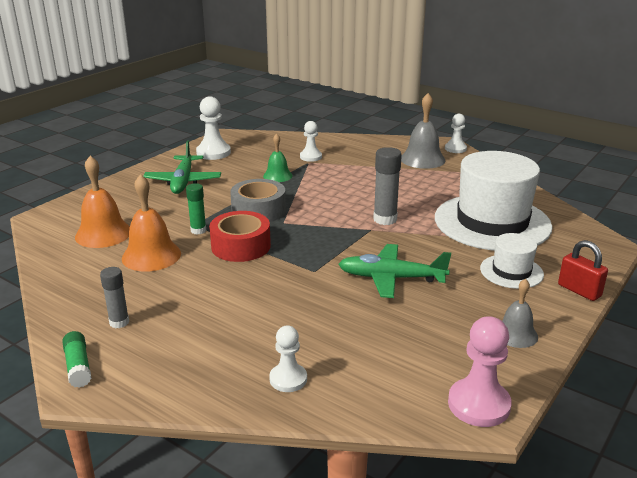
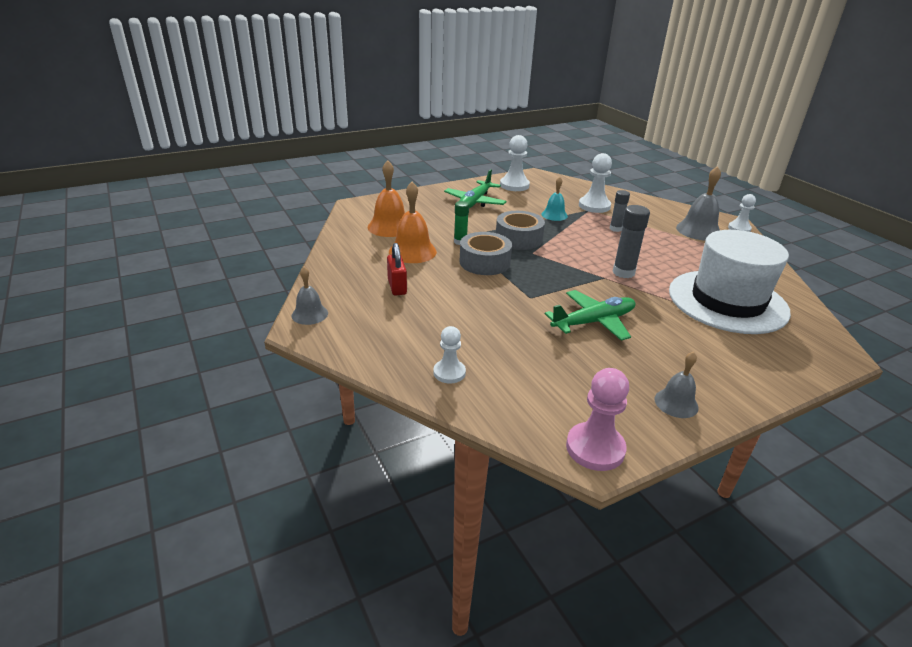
camera: 25 degrees right, 5 degrees up
(78, 366) = (310, 314): green glue stick -> grey bell
(119, 322) = (357, 292): grey glue stick -> grey glue stick (615, 229)
(241, 246) = (484, 262): red tape -> grey tape
(277, 176) = (554, 215): green bell -> turquoise bell
(310, 157) = (594, 206): white pawn -> white pawn, size x1.56
(391, 278) = (593, 322): green plane -> green plane turned 120 degrees clockwise
(511, 271) = (714, 349): white hat -> none
(579, 291) = (773, 386): red padlock -> red padlock (397, 287)

